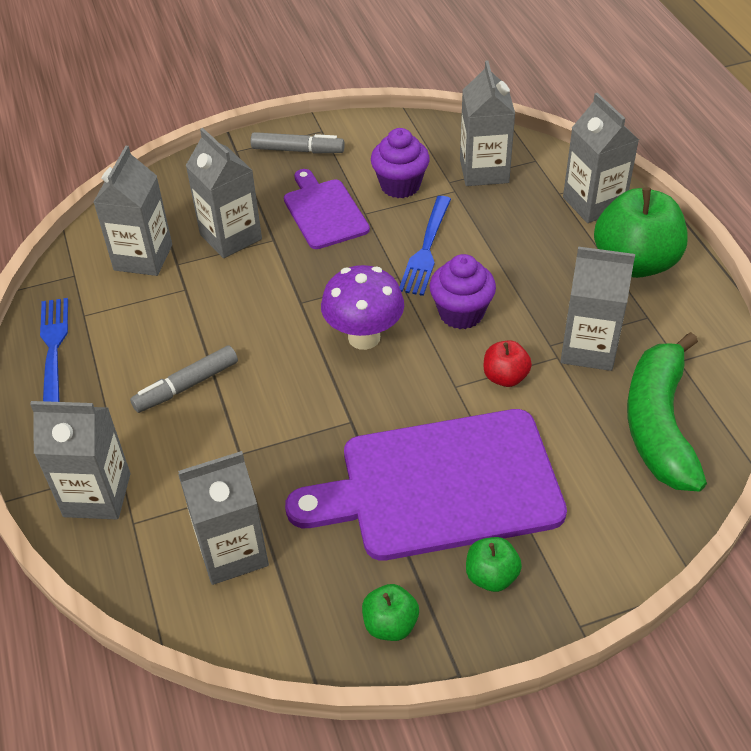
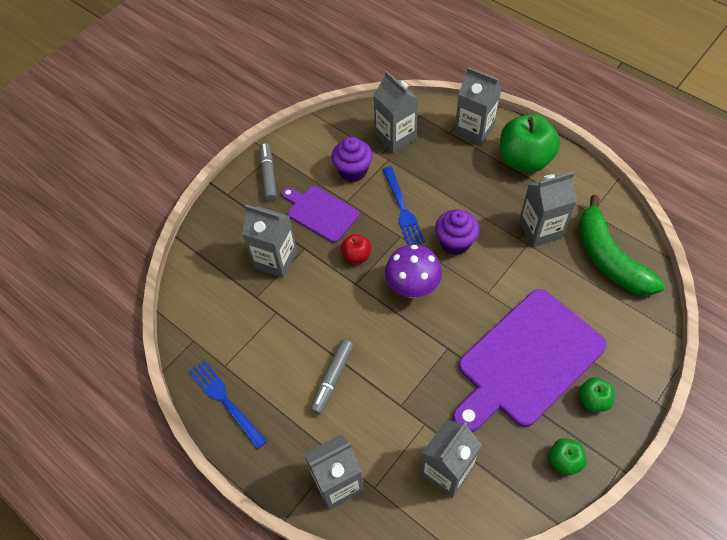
camera: 30 degrees left, 10 degrees up
(143, 257) = (230, 304): grey carton -> none
(298, 150) = (268, 175): grey marker -> grey marker turned 75 degrees counterclockwise
(505, 377) = (510, 272): red apple -> red apple (356, 256)

